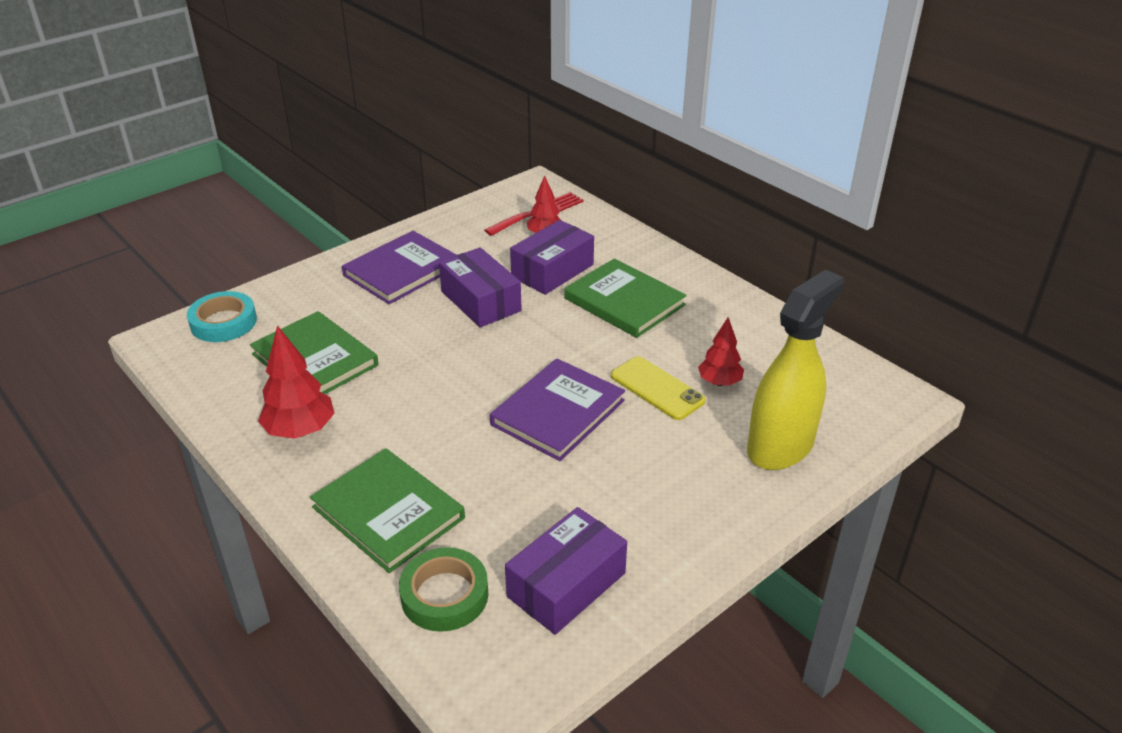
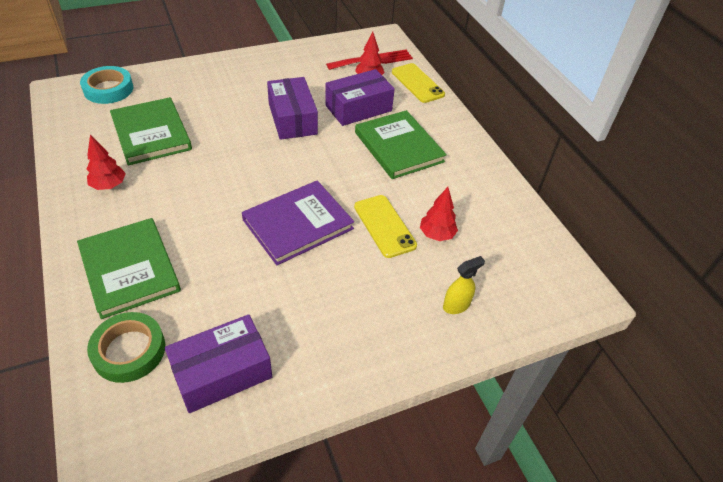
camera: 15 degrees right, 10 degrees up
(300, 430) = (109, 185): red tree -> red tree, size x0.65
(401, 271) = (250, 81): purple book -> none
(605, 227) = (417, 83): none -> yellow phone
(780, 446) = (456, 305): yellow spray bottle -> yellow spray bottle, size x0.42

